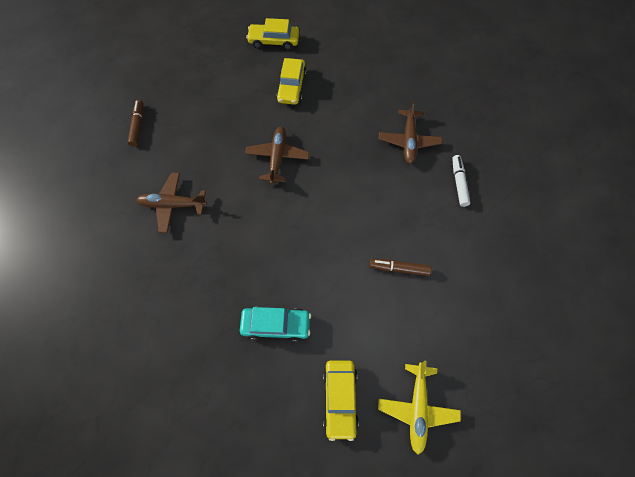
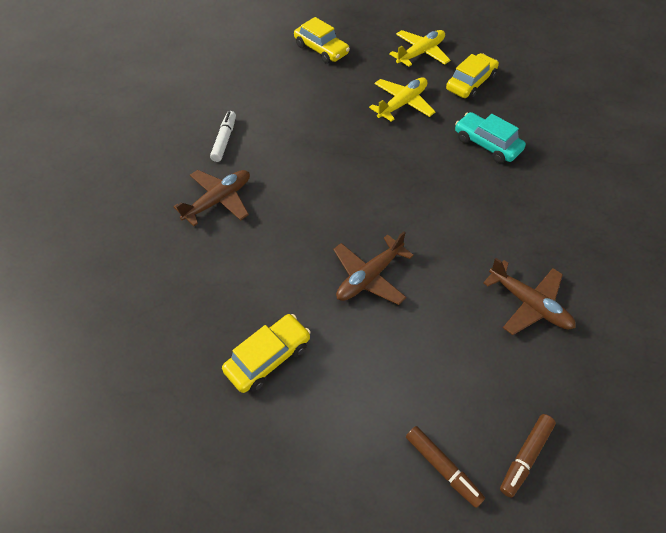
camera: 140 degrees left, 10 degrees down
(274, 41) = (216, 462): yellow car -> yellow car (321, 49)
(375, 319) = (402, 104): none -> yellow plane
(399, 268) = (349, 119): brown marker -> brown marker (442, 467)
(459, 183) = (224, 140): white marker -> white marker turned 150 degrees clockwise

